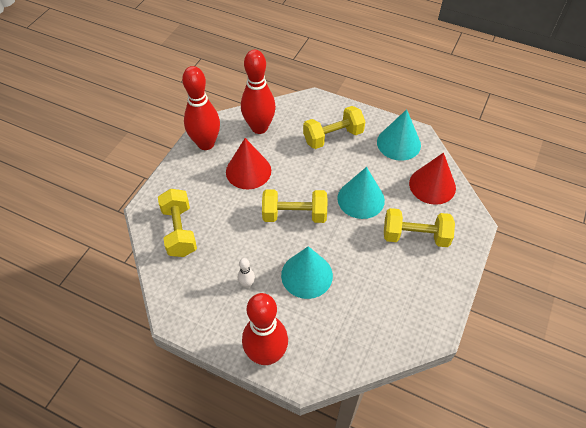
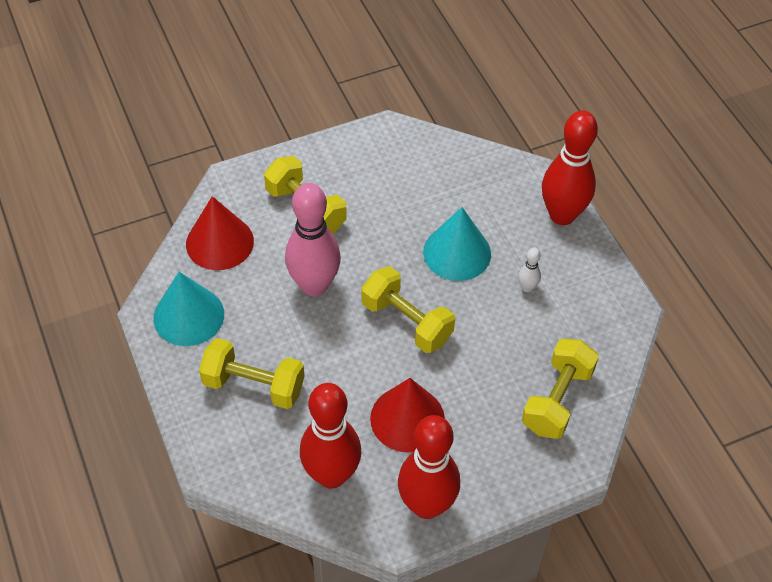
camera: 140 degrees left, 0 degrees up
(361, 199) = (314, 285): turquoise cone -> pink bowling pin

